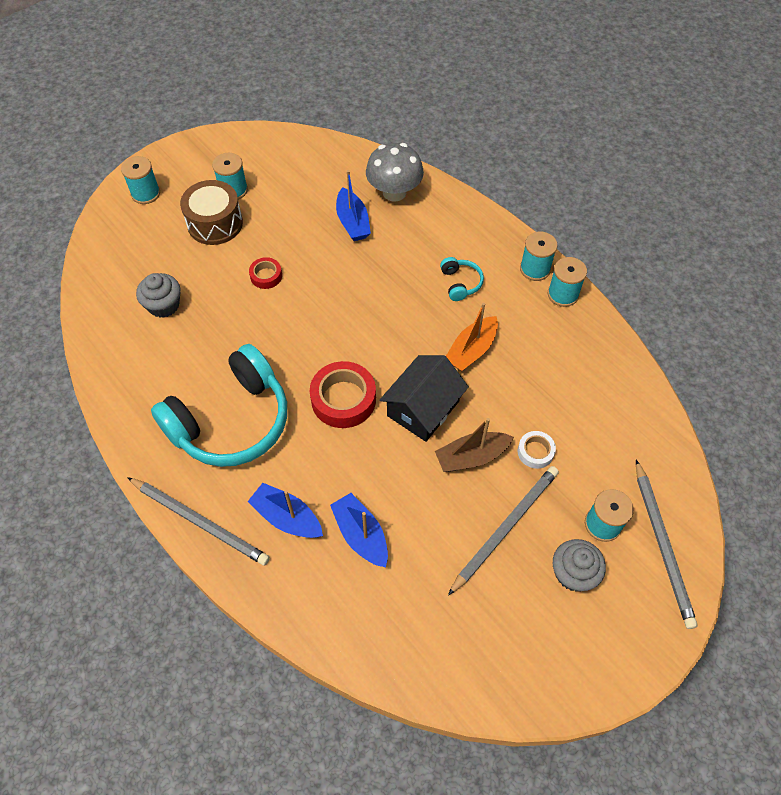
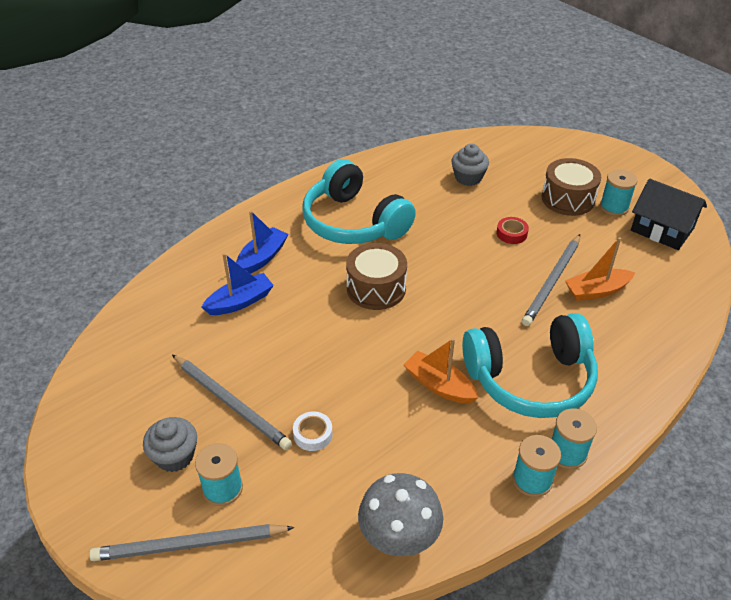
camera: 90 degrees right, 15 degrees down
(146, 193) = (591, 157): turquoise spool -> none
(200, 522) = (264, 212): grey pencil -> grey pencil (552, 282)
(343, 399) = (376, 288): red tape -> brown drum
(353, 222) = (596, 291): blue boat -> orange boat
(394, 192) = (652, 324): grey mushroom -> grey mushroom (399, 537)
(423, 408) = (366, 344): black house -> black house (662, 229)
(460, 283) = (530, 379): turquoise headphones -> turquoise headphones, size x2.45
(471, 457) = (310, 380): brown boat -> none

